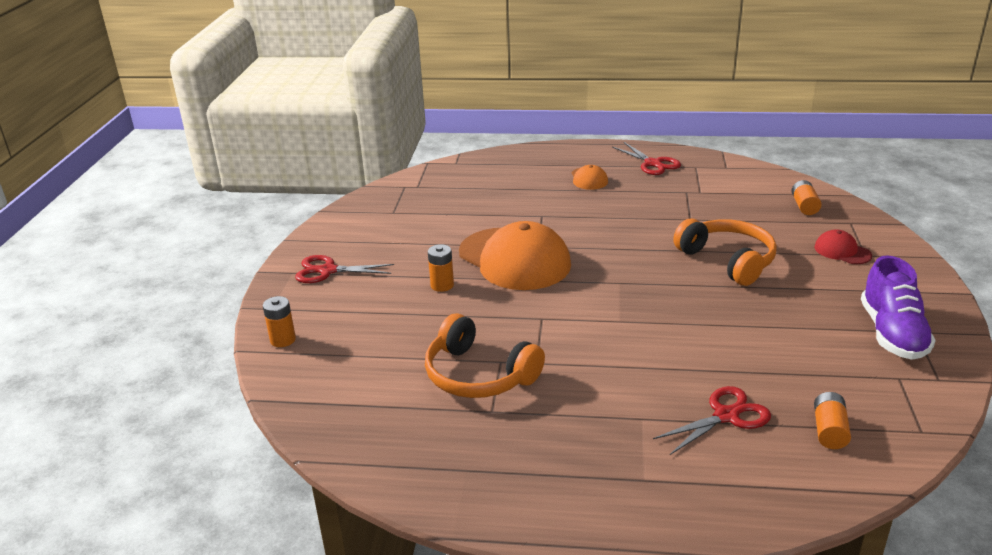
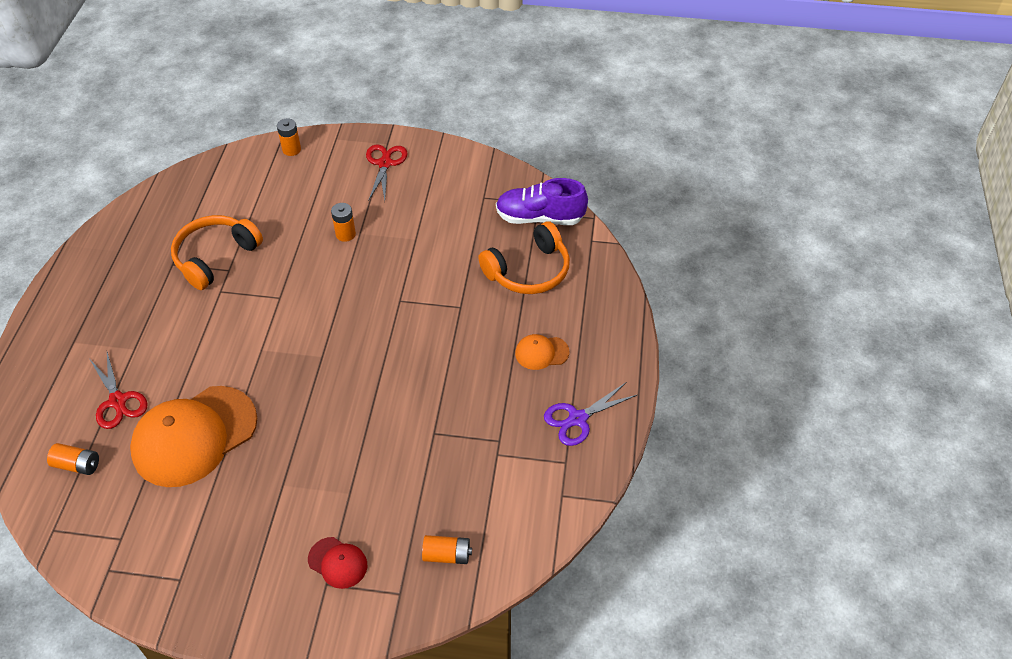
camera: 90 degrees right, 20 degrees up
(514, 259) = (379, 283): orange cap -> orange cap (194, 436)
(652, 163) = (578, 419): red scissors -> purple scissors
(728, 260) = (341, 450): orange headphones -> orange headphones (529, 271)
(842, 251) = (338, 562): red cap -> red cap turned 75 degrees clockwise
(892, 333) = (182, 557): purple shoe -> purple shoe (540, 218)

